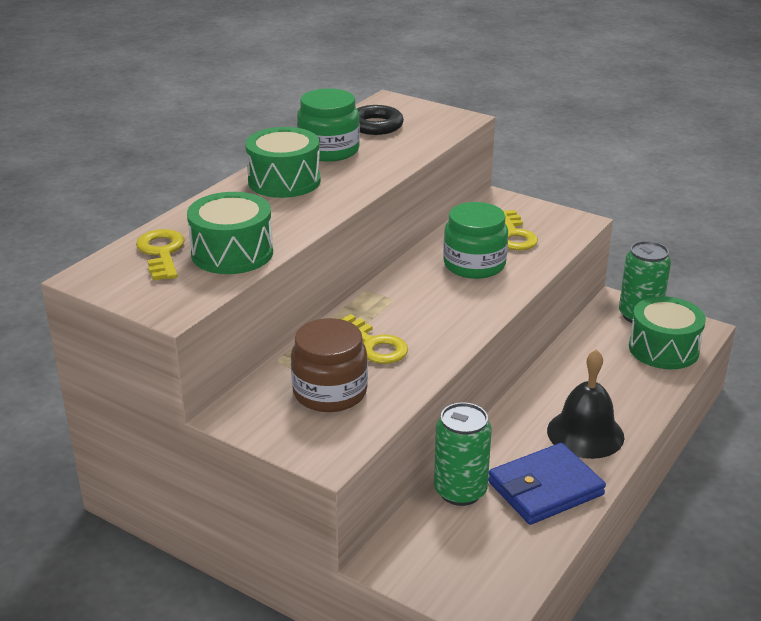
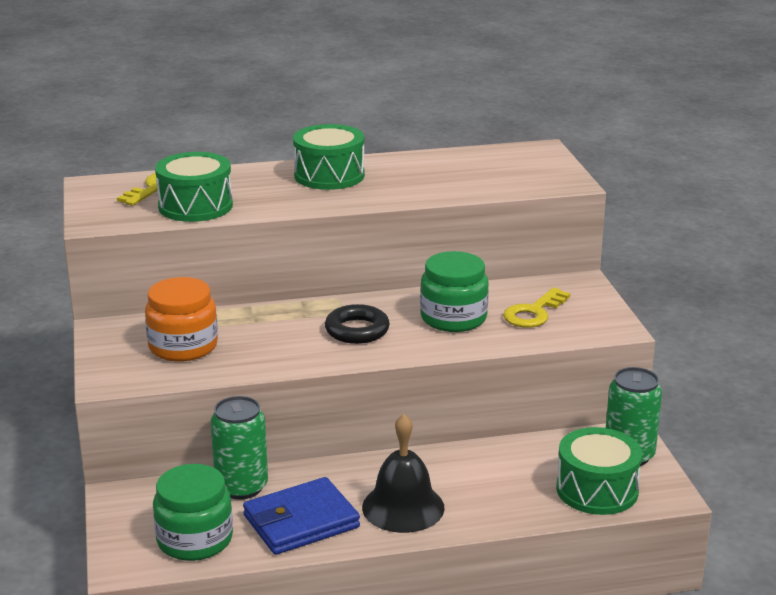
camera: 45 degrees right, 5 degrees down
(329, 150) = (408, 167): green jar -> green jar (195, 540)
(330, 392) = (183, 346): brown jar -> orange jar
(374, 345) = (269, 333): yellow key -> none
(375, 125) = (485, 163): black ring -> black ring (357, 330)
(545, 488) = (301, 521): blue wallet -> blue wallet turned 45 degrees counterclockwise

